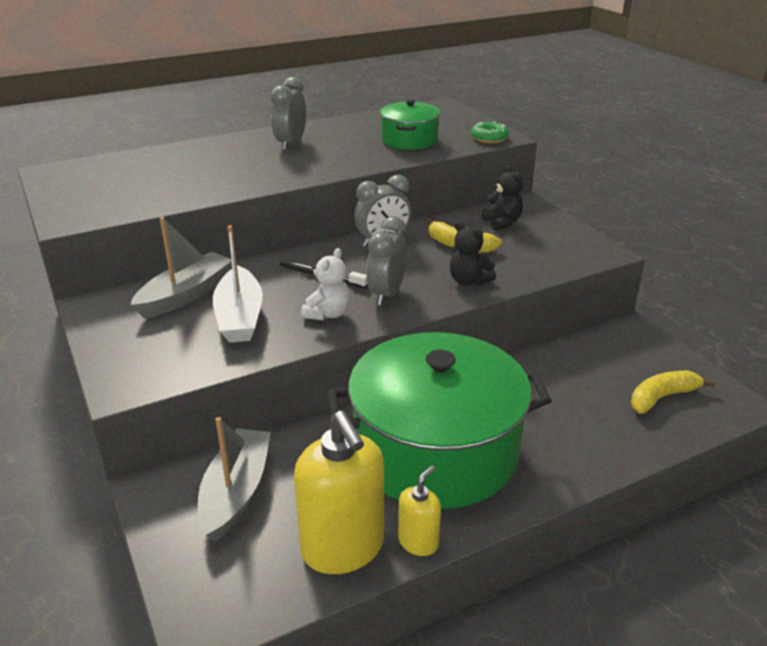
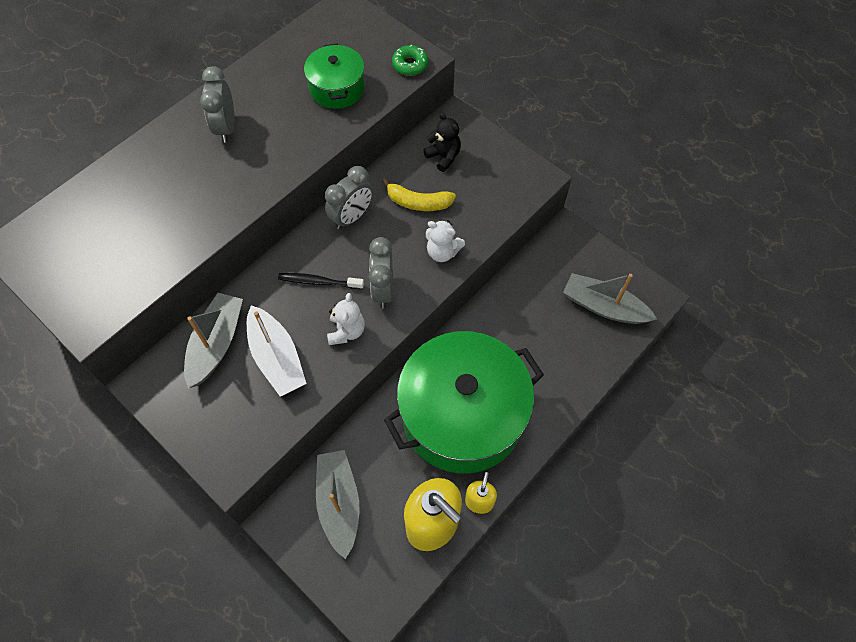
camera: 20 degrees left, 30 degrees up
(468, 281) = (442, 252): black teddy bear -> white teddy bear
(662, 397) = (604, 306): yellow banana -> grey boat

